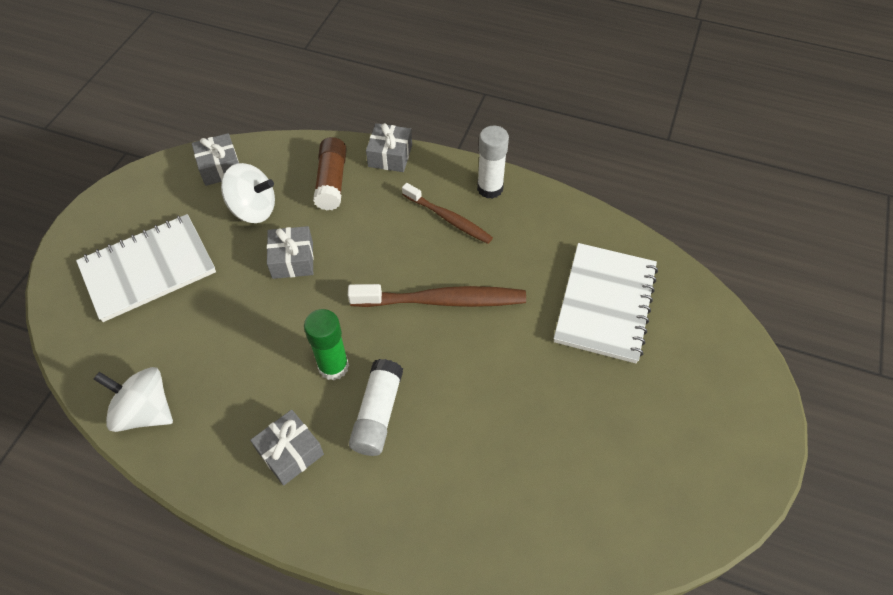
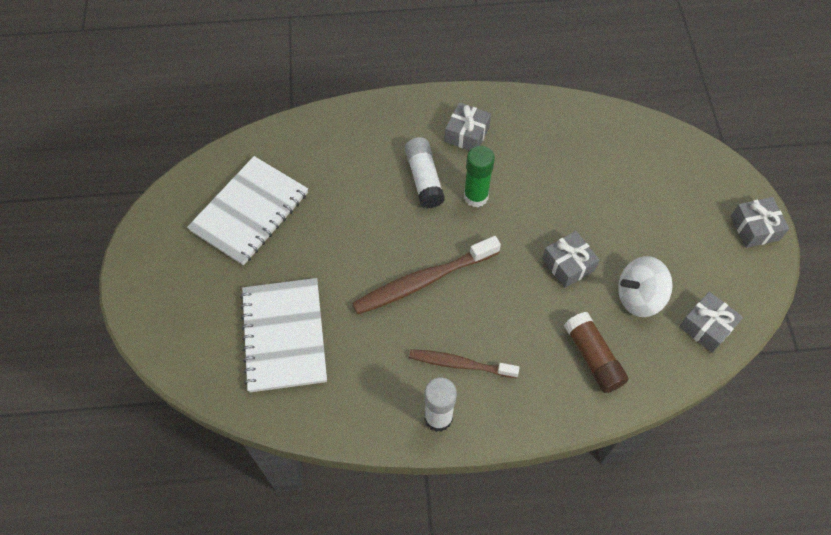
camera: 155 degrees right, 5 degrees up
(145, 411) = (580, 119): white spinning top -> none
(148, 269) = (673, 209): white notebook -> white notebook (250, 212)
(390, 156) = (559, 415): grey gift -> grey gift (754, 228)

